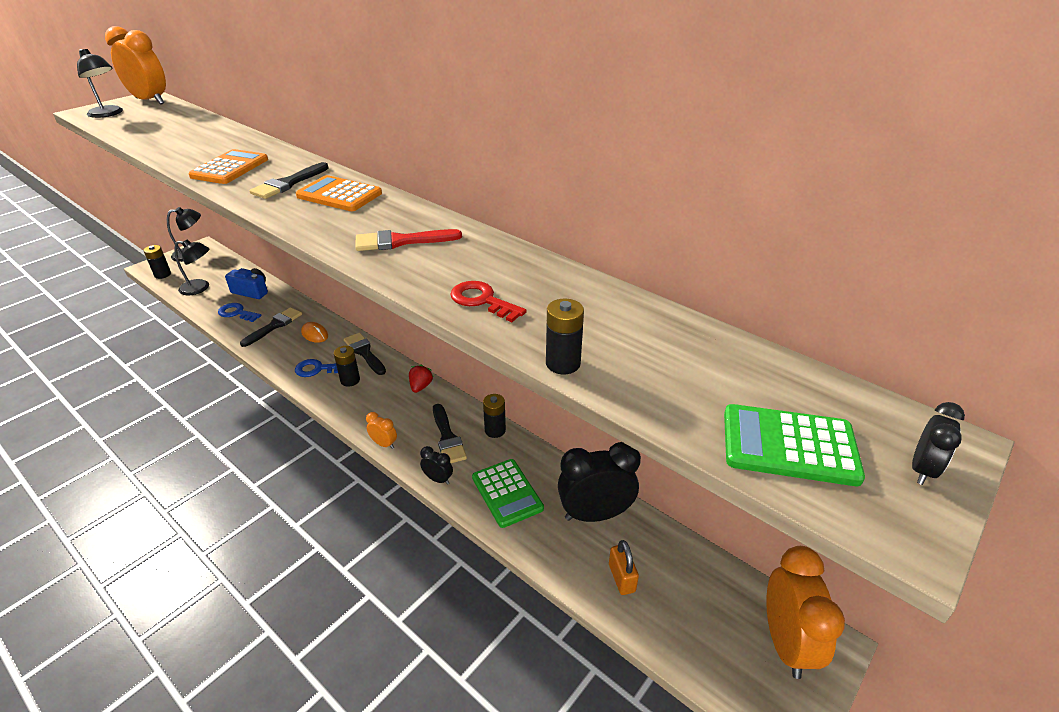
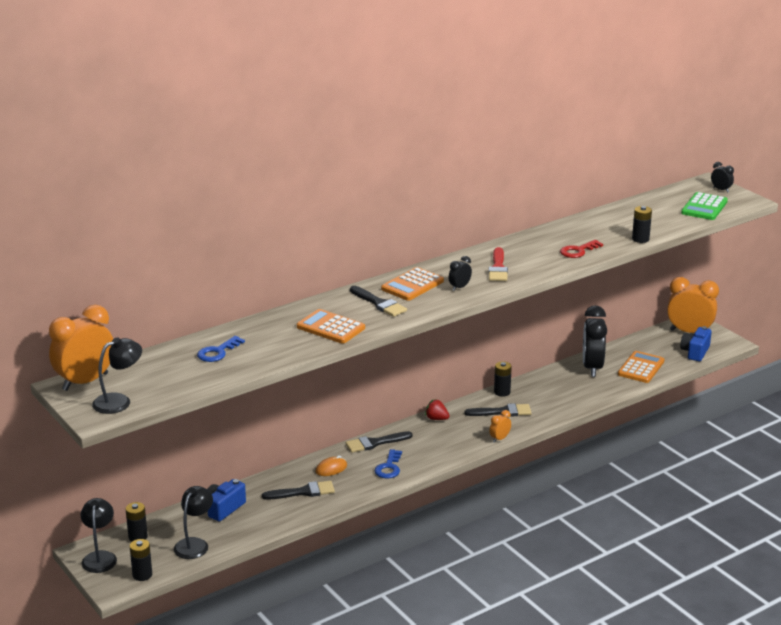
camera: 75 degrees left, 10 degrees down
(237, 313) = (265, 516): blue key -> blue key (217, 352)
(274, 326) = (303, 492): black brush -> black brush turned 120 degrees clockwise
(350, 380) = (413, 451): black battery -> black battery (138, 537)
(438, 479) = (544, 419): black clock -> black clock (459, 287)
(507, 493) = (565, 395): green calculator -> none
(621, 578) = (641, 368): orange padlock -> orange calculator
(716, 660) = (695, 352): none -> blue camera

